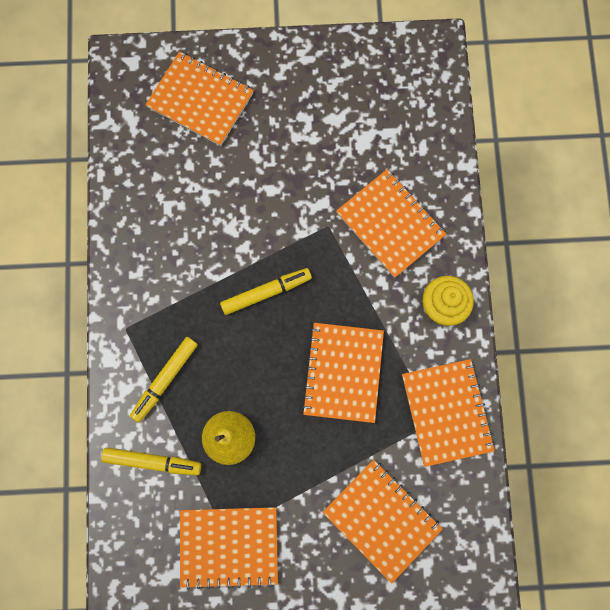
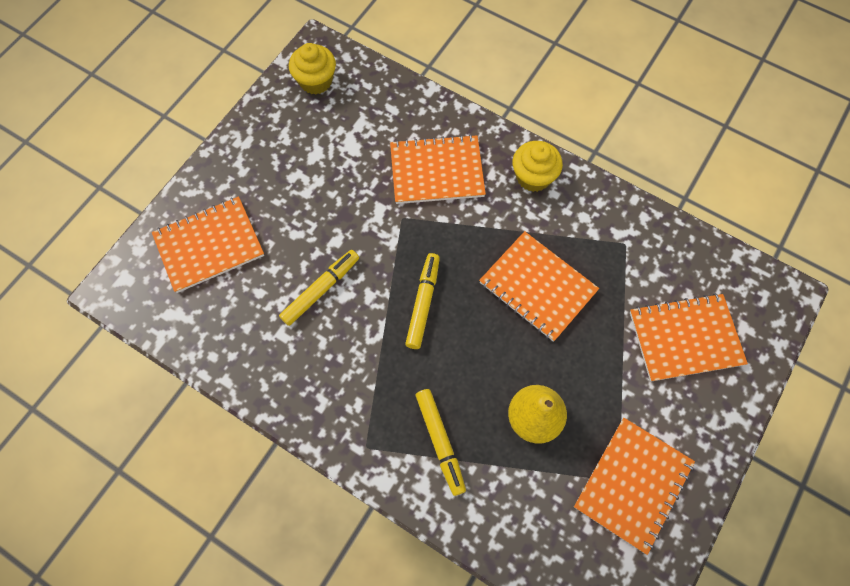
camera: 55 degrees left, 10 degrees down
(152, 462) = (510, 505): yellow marker -> yellow marker (321, 290)
(403, 69) = (316, 81): none -> yellow cupcake
(447, 412) = (624, 230): orange notebook -> none

